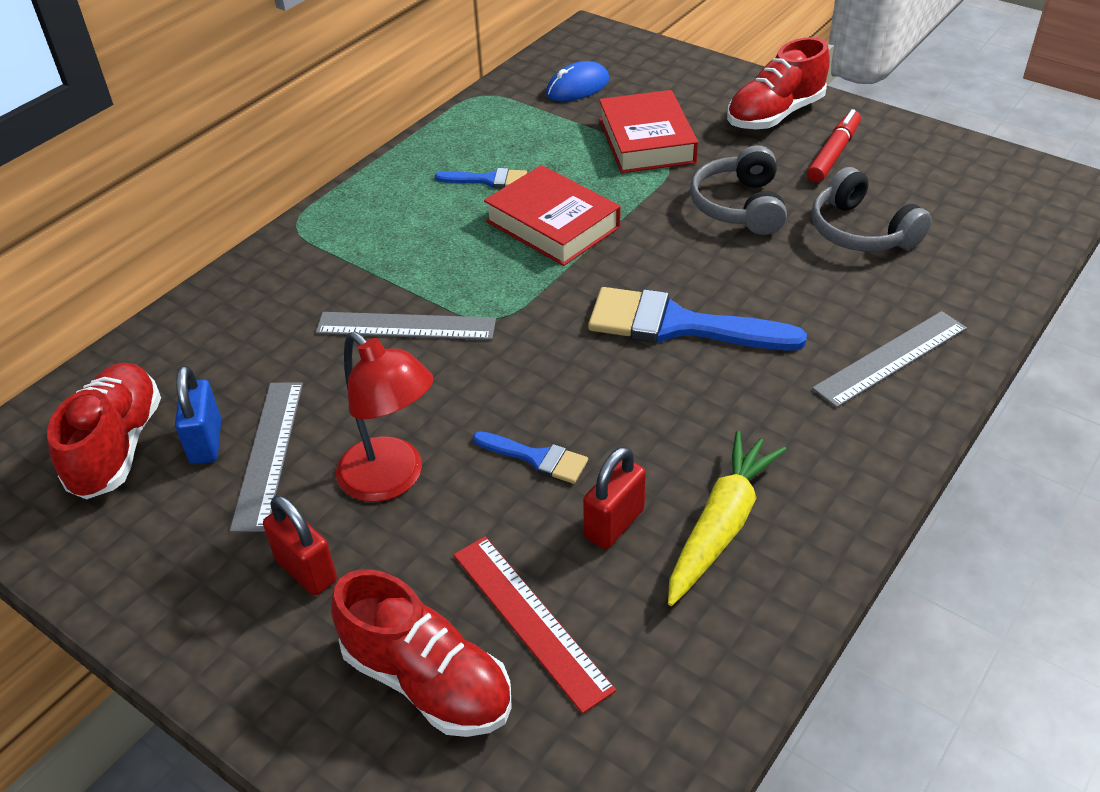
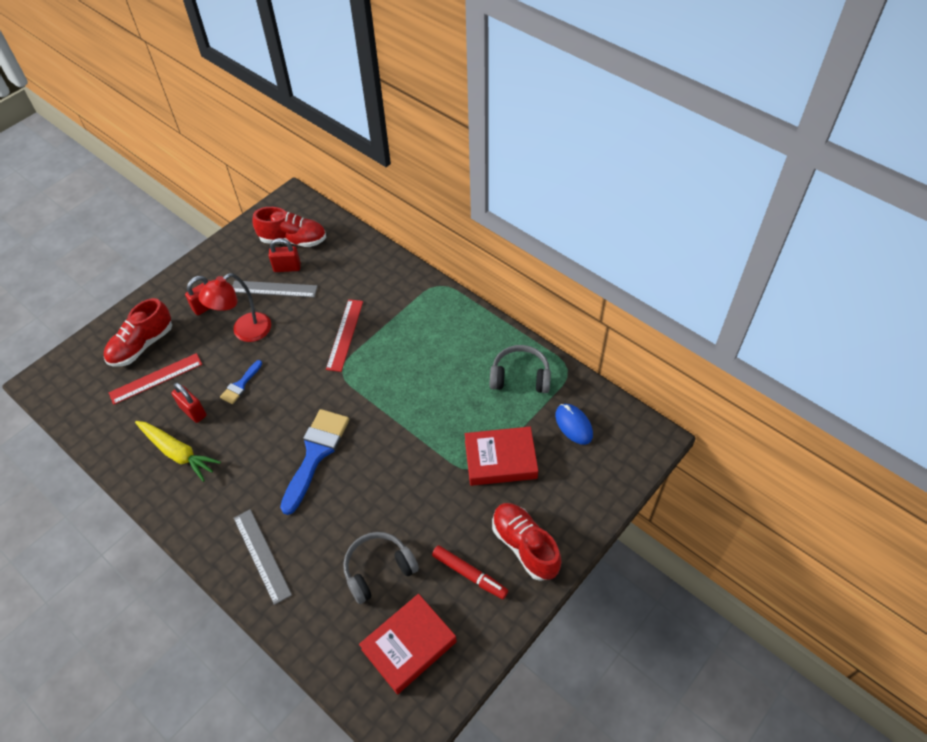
camera: 95 degrees right, 10 degrees up
(206, 442) = (287, 268): blue padlock -> red padlock
(406, 326) = (345, 334): grey ruler -> red ruler
(488, 180) = (468, 371): blue brush -> none
(552, 224) = (418, 401): red book -> red book (409, 645)
(739, 206) = (418, 503): grey headphones -> grey headphones (520, 377)

